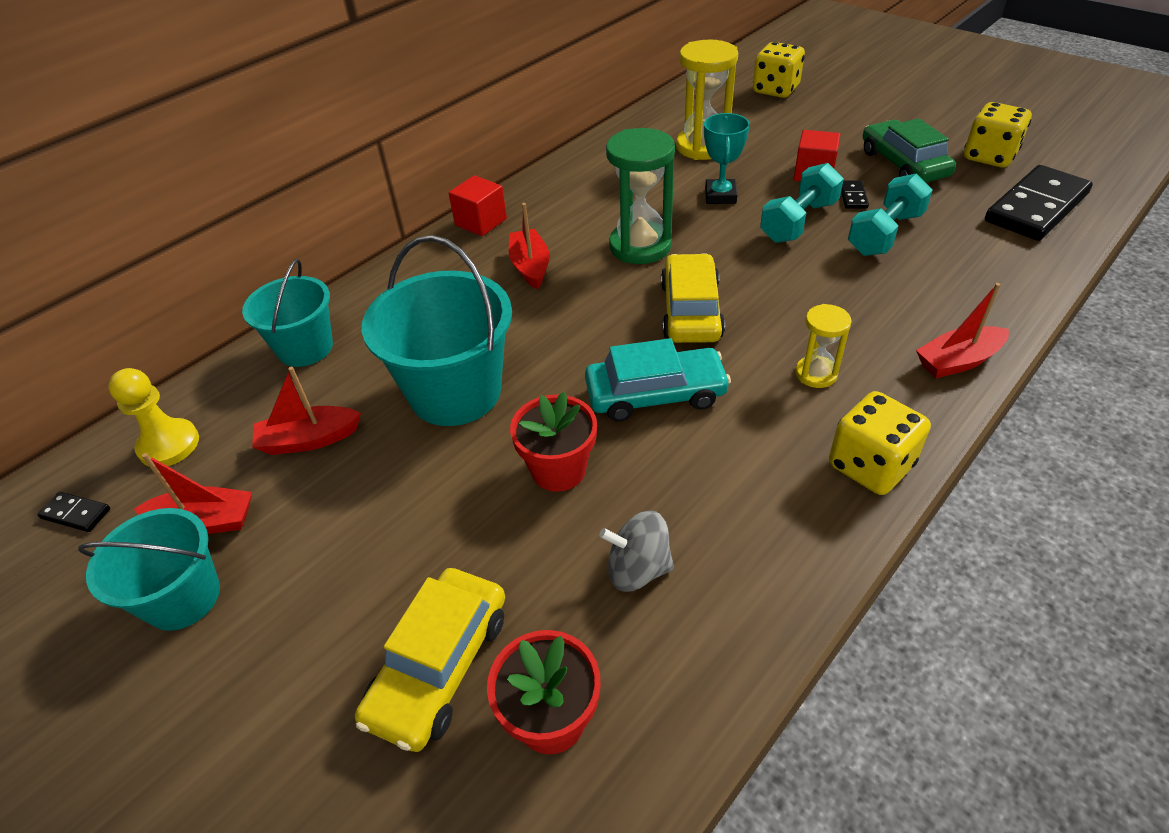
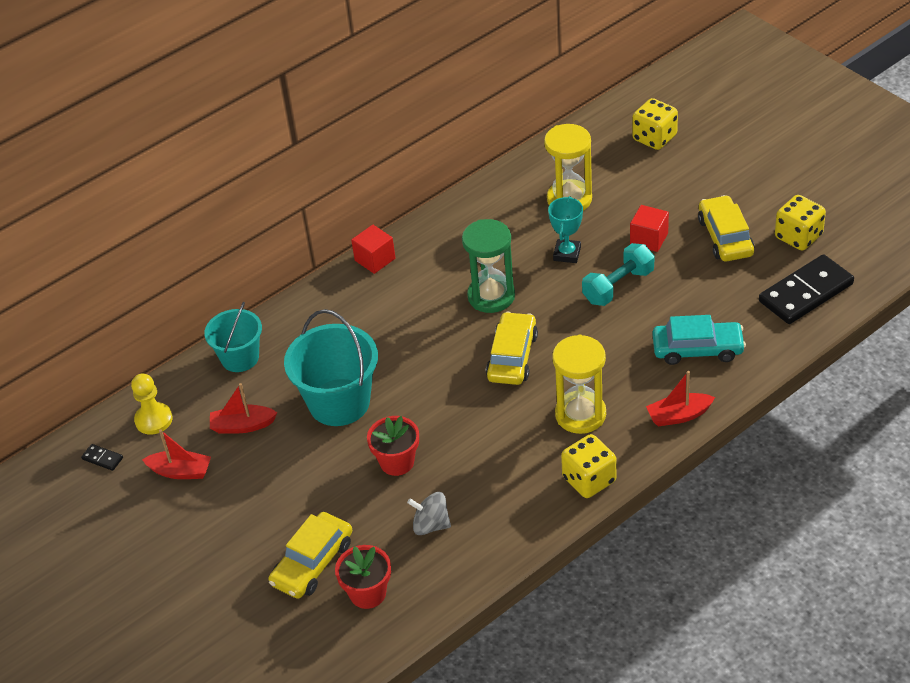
camera: 10 degrees right, 0 degrees up
(183, 597) = (171, 513): turquoise bucket -> none
(530, 266) = (406, 306): red boat -> none
(655, 394) = (470, 418): turquoise car -> turquoise car (697, 349)
(816, 374) = (580, 414): yellow hourglass -> yellow hourglass, size x1.82
(853, 196) = (670, 266): black domino -> none
(885, 234) = (678, 305): turquoise dumbbell -> none
(903, 164) = (725, 237): green car -> yellow car

